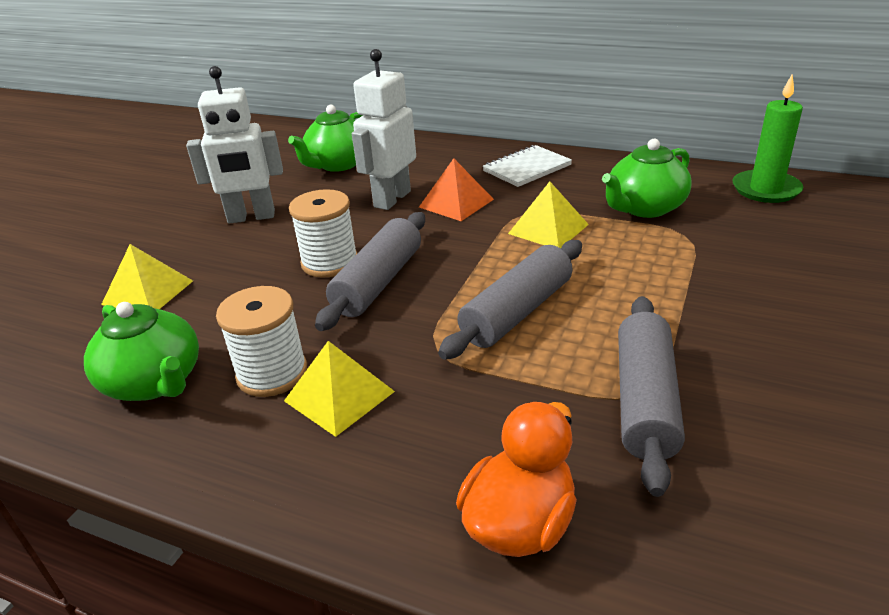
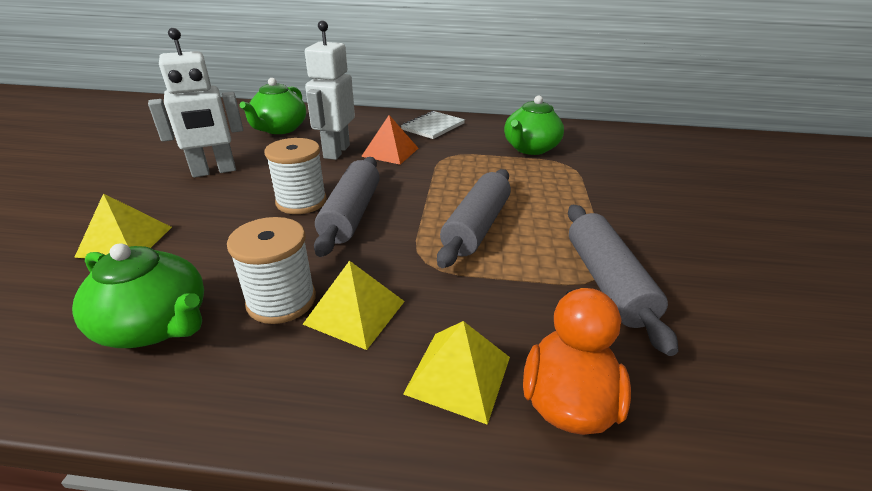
camera: 20 degrees left, 0 degrees up
(548, 229) = (469, 166): yellow pyramid -> yellow pyramid (458, 374)
(765, 189) = (601, 134): green candle -> none

